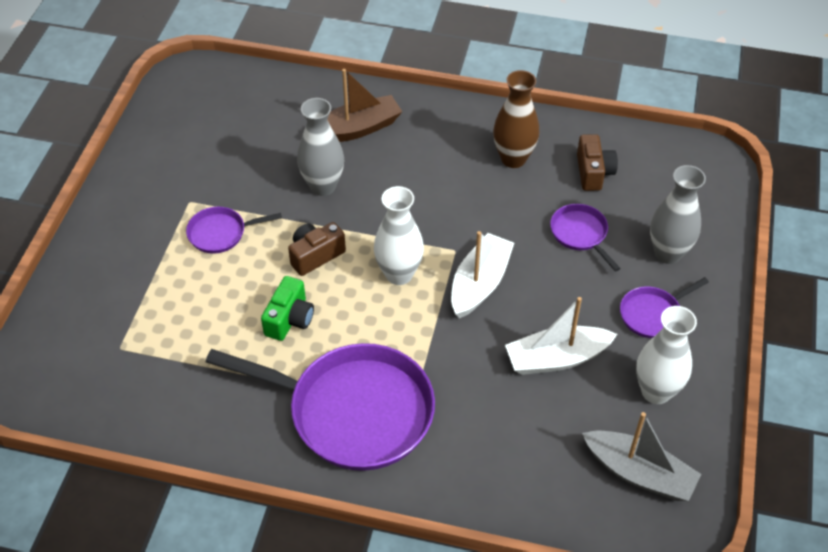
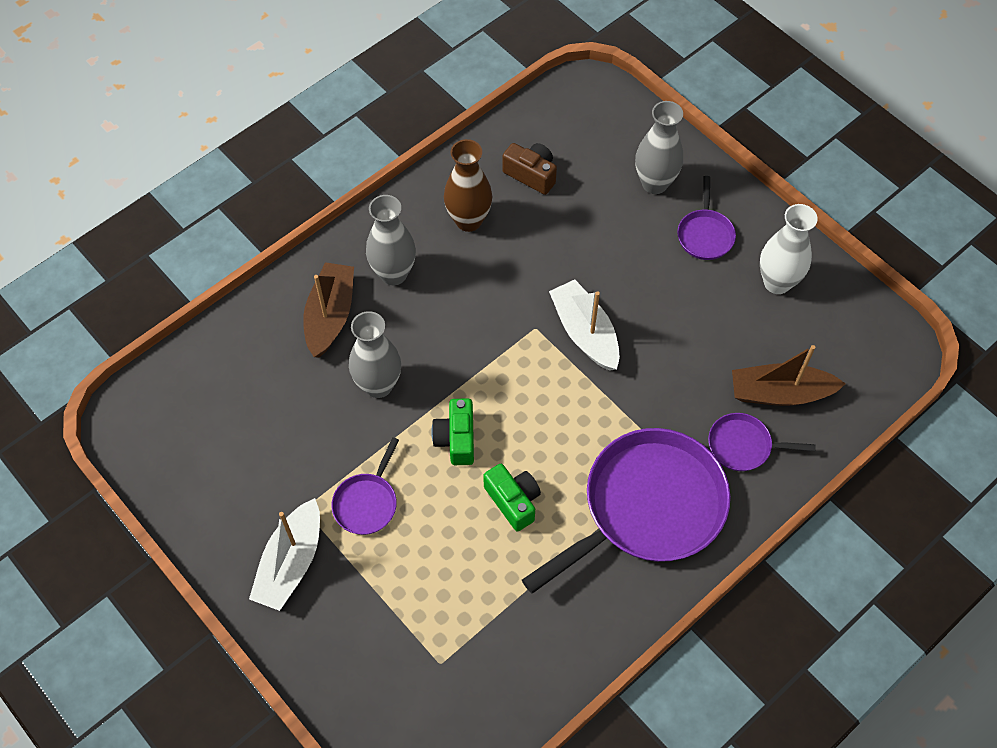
camera: 55 degrees left, 10 degrees up
(315, 255) = (456, 439): brown camera -> green camera
(399, 274) = (528, 386): white vase -> none
(425, 143) = (393, 274): none -> grey vase
(545, 452) = (780, 393): none -> brown boat
(556, 358) = (700, 327): white boat -> white boat (291, 563)
(580, 234) = (589, 228): purple pan -> purple pan (743, 446)
(639, 473) = (839, 343): grey boat -> none

